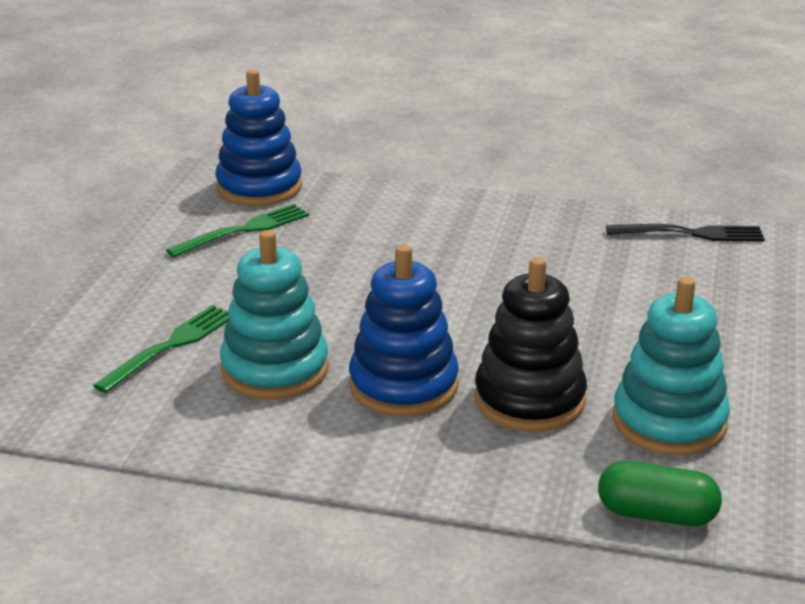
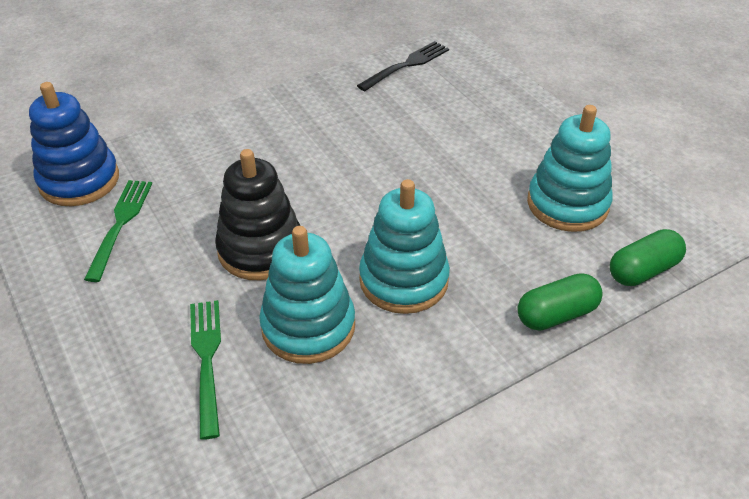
camera: 45 degrees left, 15 degrees up
(403, 386) = (403, 280): blue stacking toy -> turquoise stacking toy
(501, 490) = (556, 314): none -> green capsule
(529, 400) = (484, 239): black stacking toy -> black stacking toy (261, 249)

